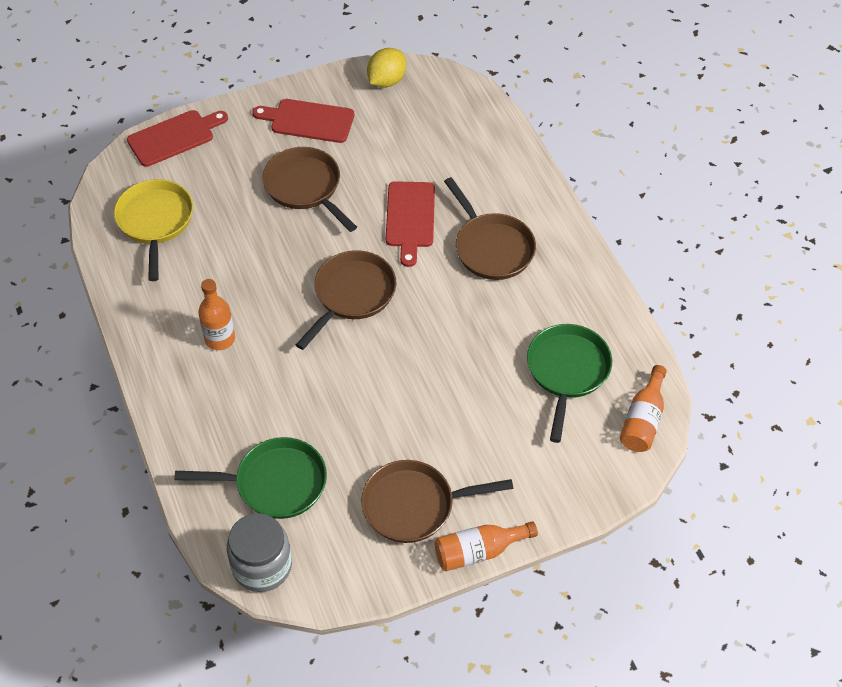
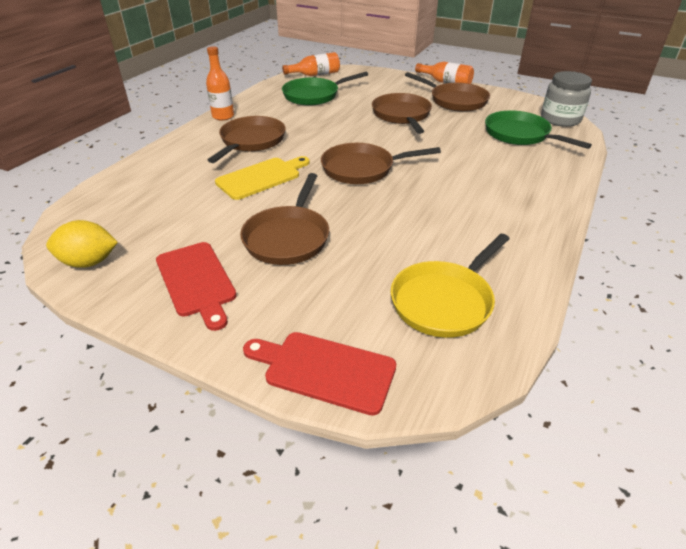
camera: 130 degrees left, 15 degrees down
(220, 339) = (481, 198): orange bottle -> orange bottle (223, 116)
(410, 218) = (261, 177): red cutting board -> yellow cutting board
(428, 414) = (402, 115): none -> brown pan

